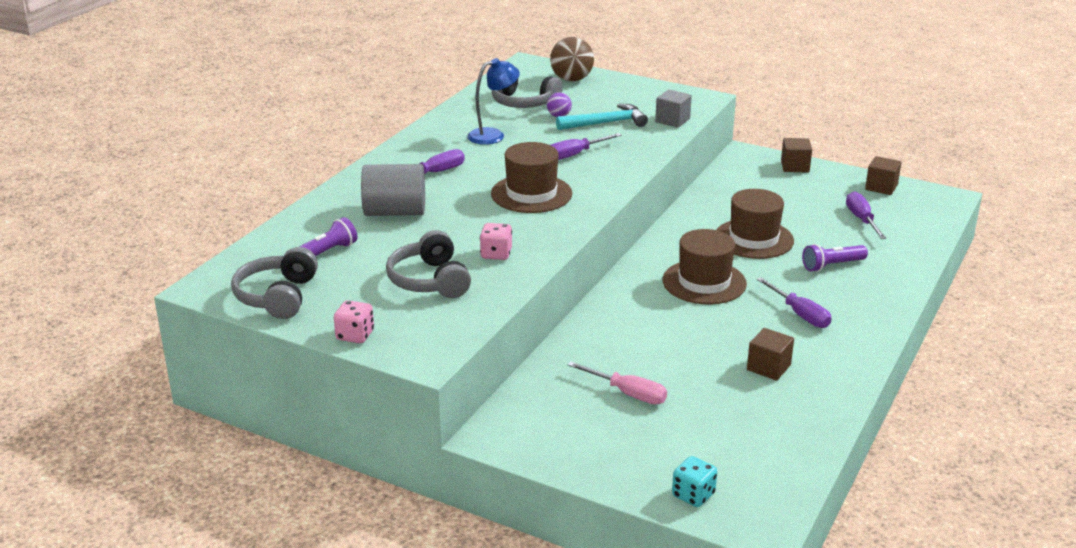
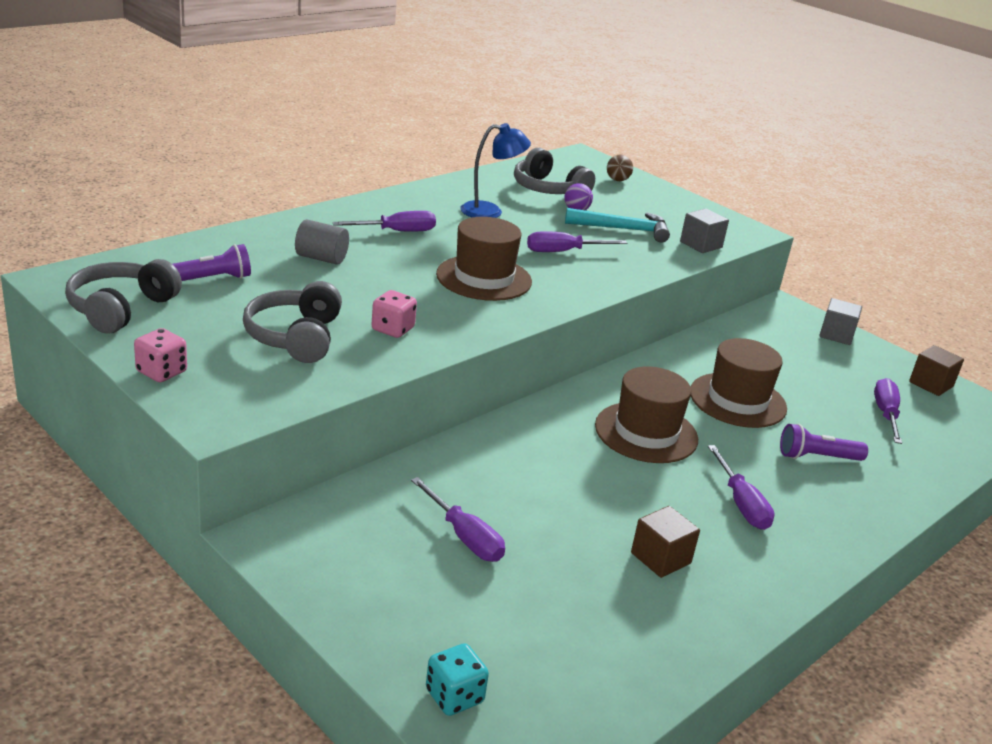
camera: 15 degrees right, 0 degrees up
(395, 212) = (321, 258): grey cylinder -> grey cylinder, size x0.63
(571, 79) = (617, 180): brown ball -> brown ball, size x0.53
(628, 393) = (464, 537): pink screwdriver -> purple screwdriver
(795, 166) = (836, 335): brown cube -> grey cube

